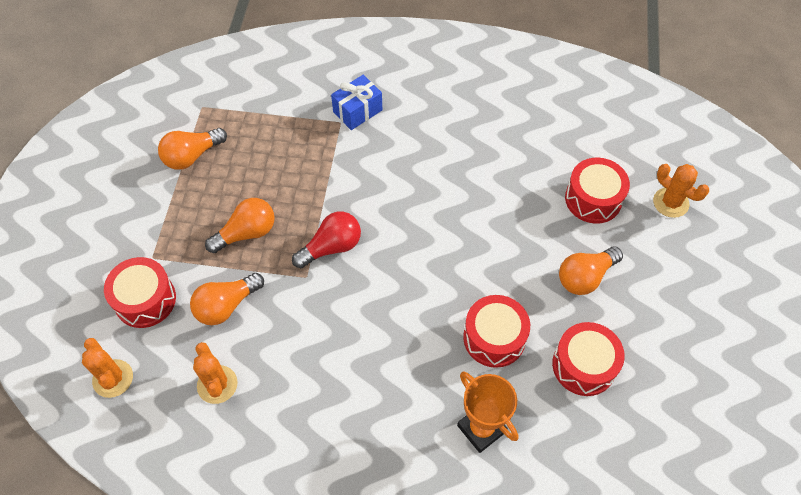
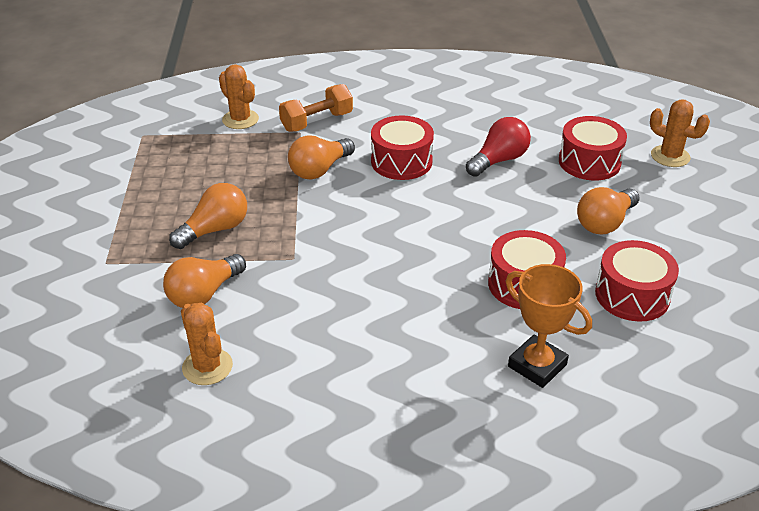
camera: 10 degrees left, 20 degrees down
(113, 378) = (73, 378): orange cactus -> orange cactus (240, 119)
(145, 300) = (103, 301): red drum -> red drum (401, 161)
(192, 156) = (138, 174): orange light bulb -> orange light bulb (319, 170)
(331, 247) = (316, 230): red light bulb -> red light bulb (499, 160)
(357, 111) = (317, 122): blue gift -> orange dumbbell

